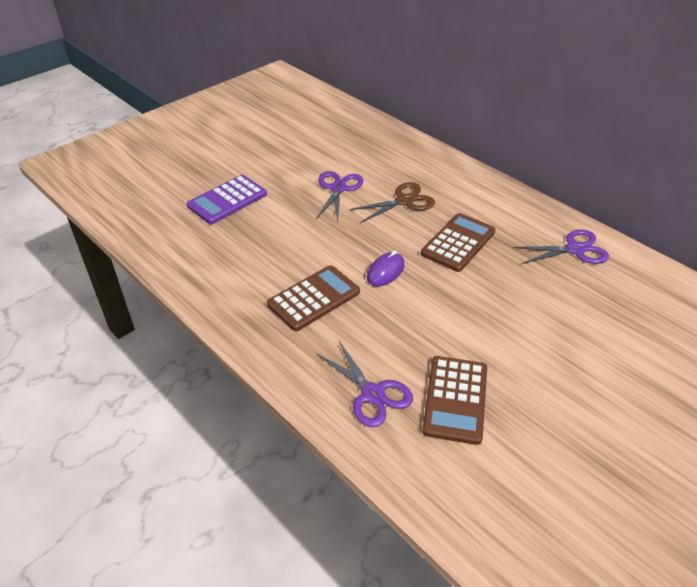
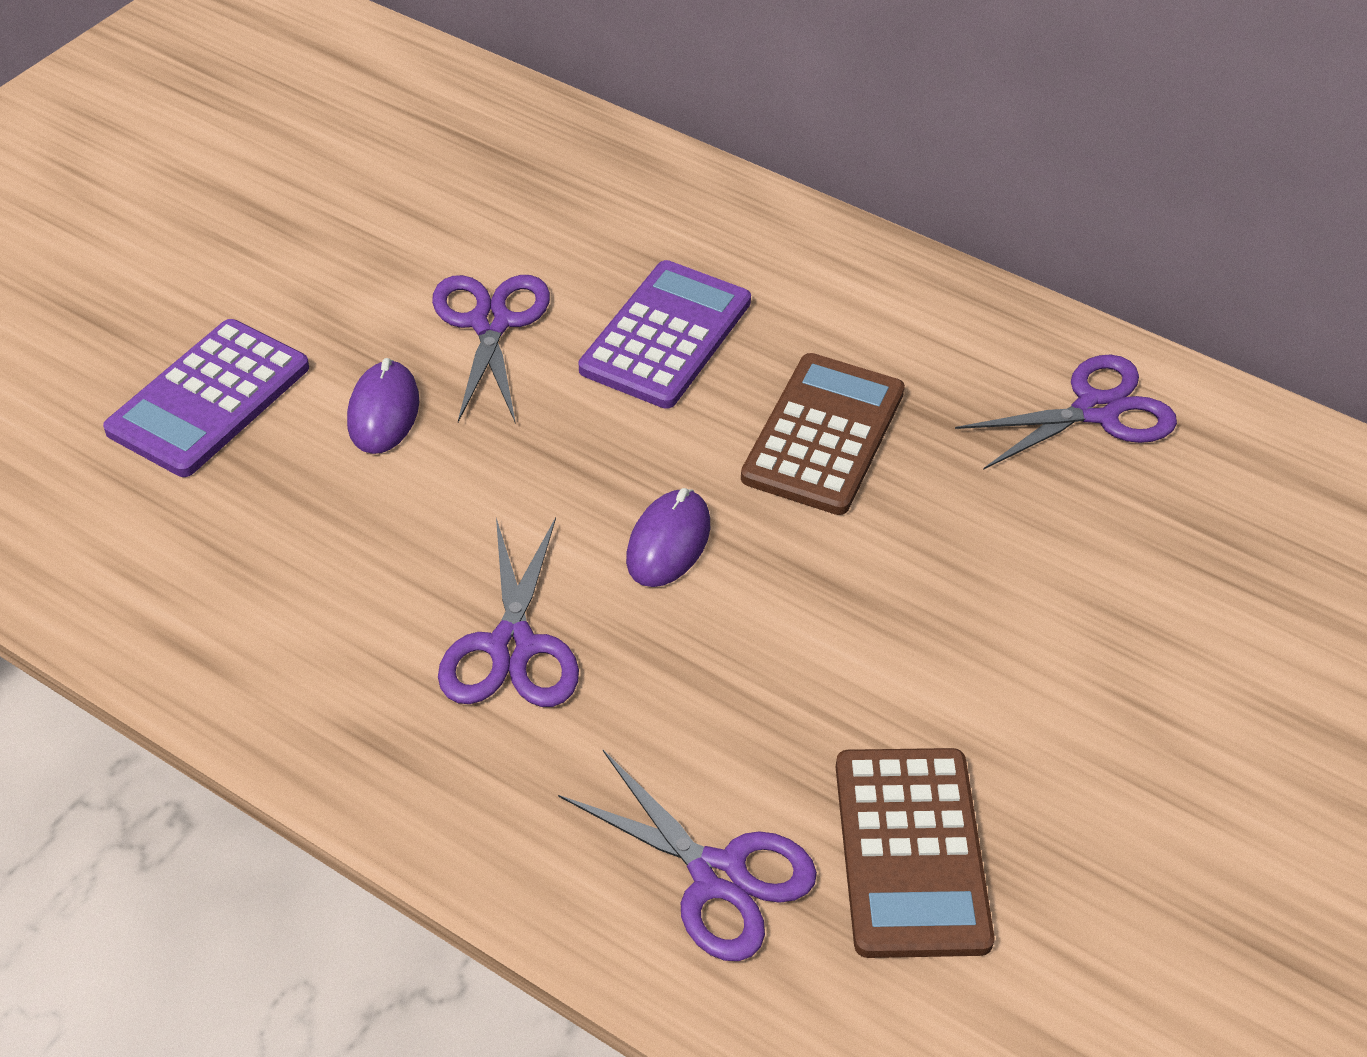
camera: 15 degrees left, 5 degrees up
(289, 213) = (383, 412): none -> purple mouse
(314, 298) = (512, 647): brown calculator -> purple scissors
(404, 201) = (666, 336): brown scissors -> purple calculator

